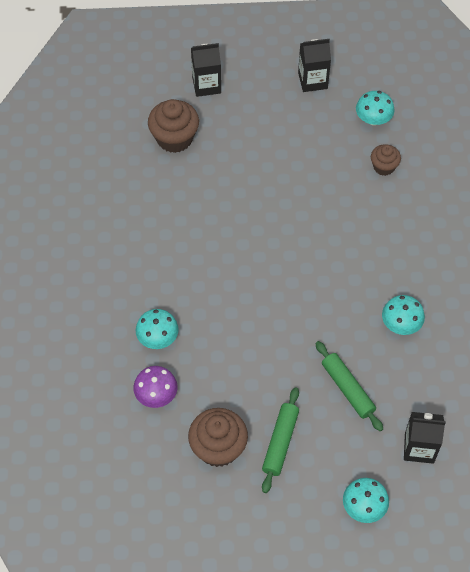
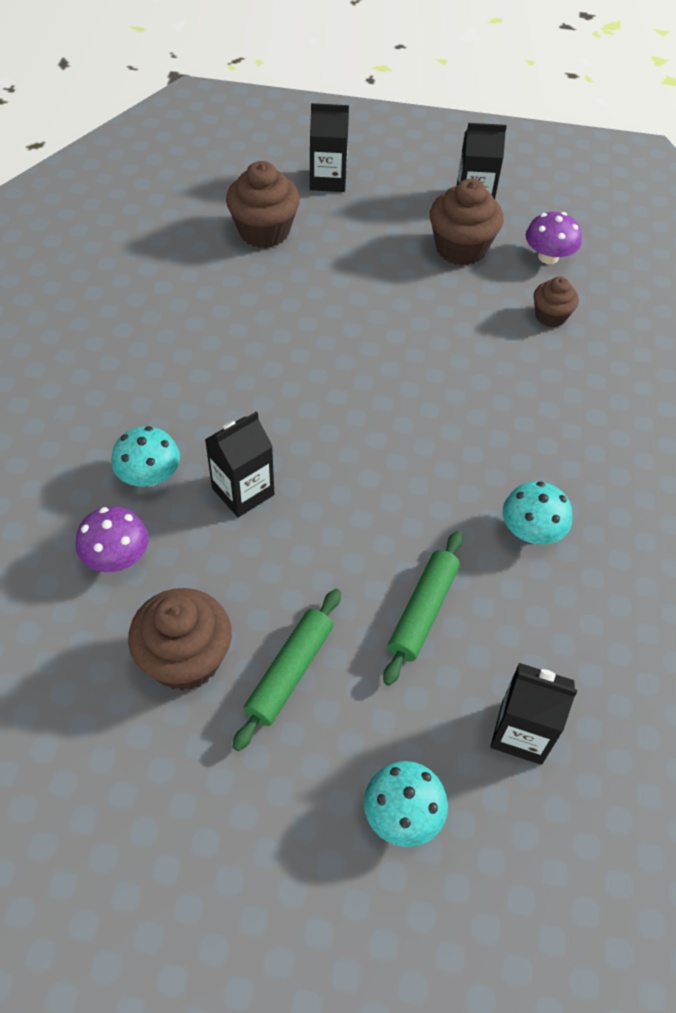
camera: 10 degrees right, 5 degrees down
(219, 336) = (243, 491): none -> black carton
(312, 124) = (460, 248): none -> brown cupcake
(347, 389) = (422, 611): green rolling pin -> green rolling pin turned 45 degrees clockwise
(373, 119) = (548, 256): turquoise mushroom -> purple mushroom

